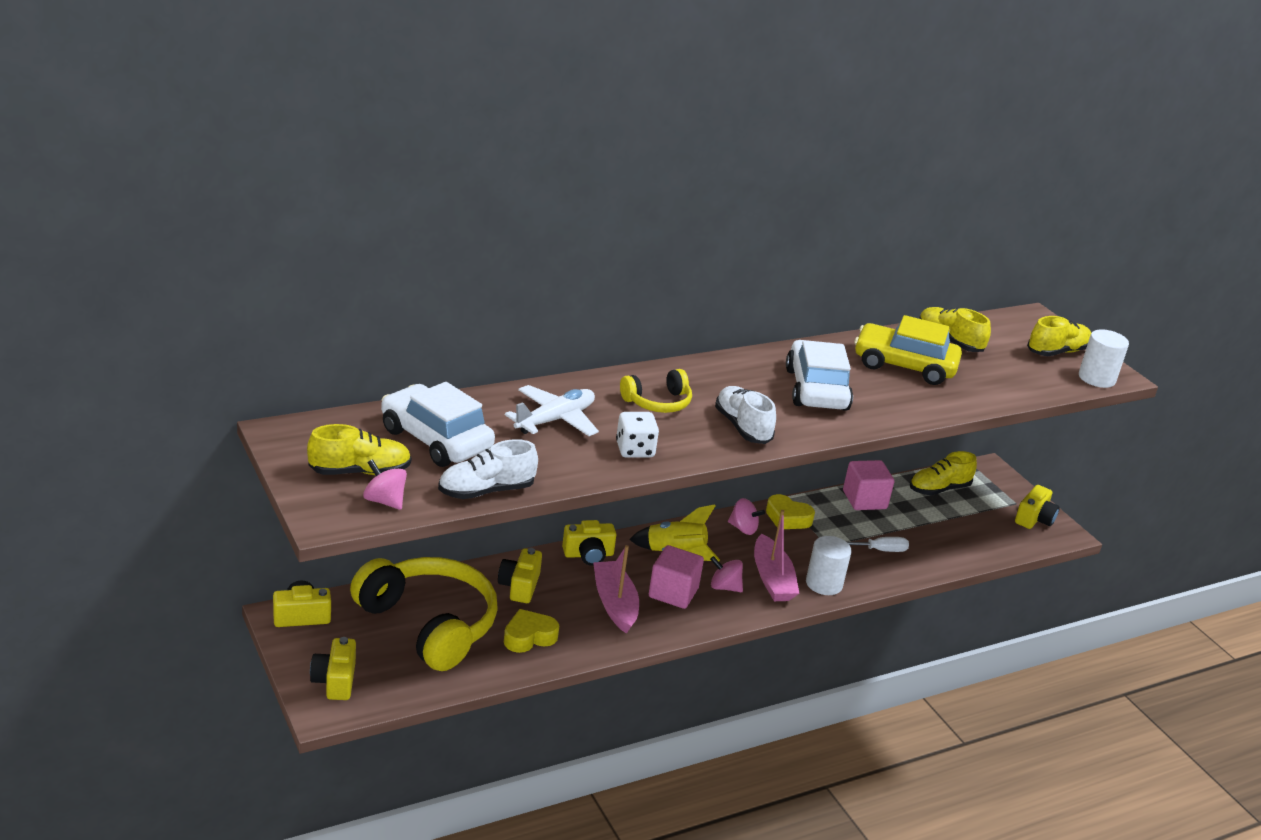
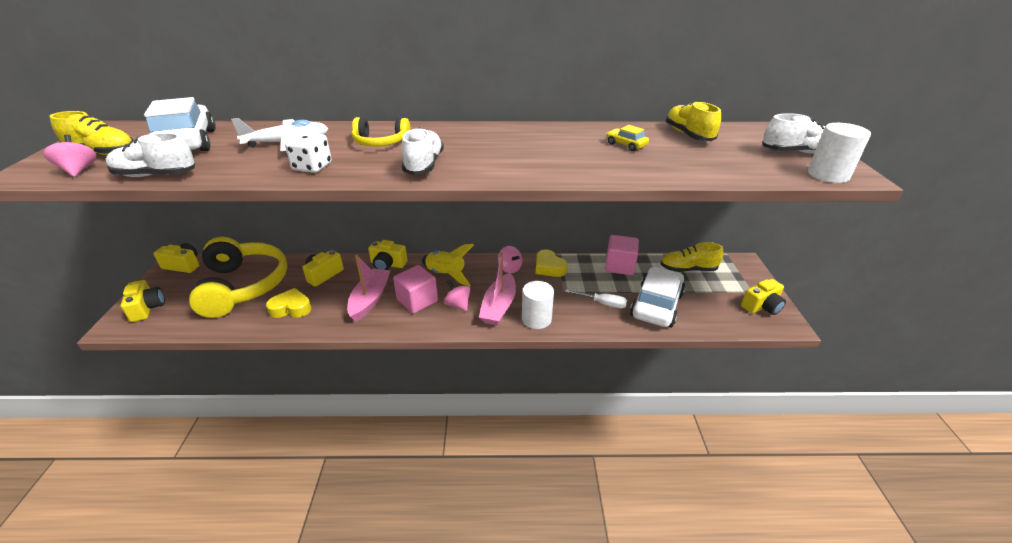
camera: 30 degrees right, 5 degrees up
(335, 681) = (147, 308): yellow camera -> yellow camera turned 135 degrees clockwise
(816, 389) = (524, 150): white car -> white car (656, 305)
(904, 366) = (626, 145): yellow car -> yellow car, size x0.44
(1057, 352) = (796, 152): yellow shoe -> white shoe

